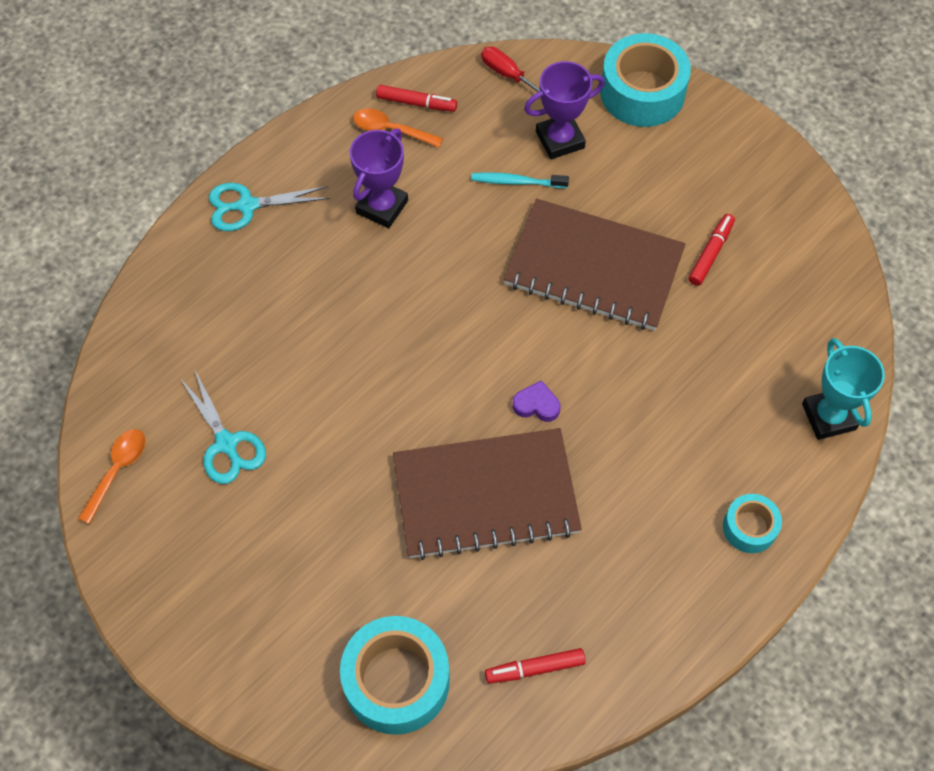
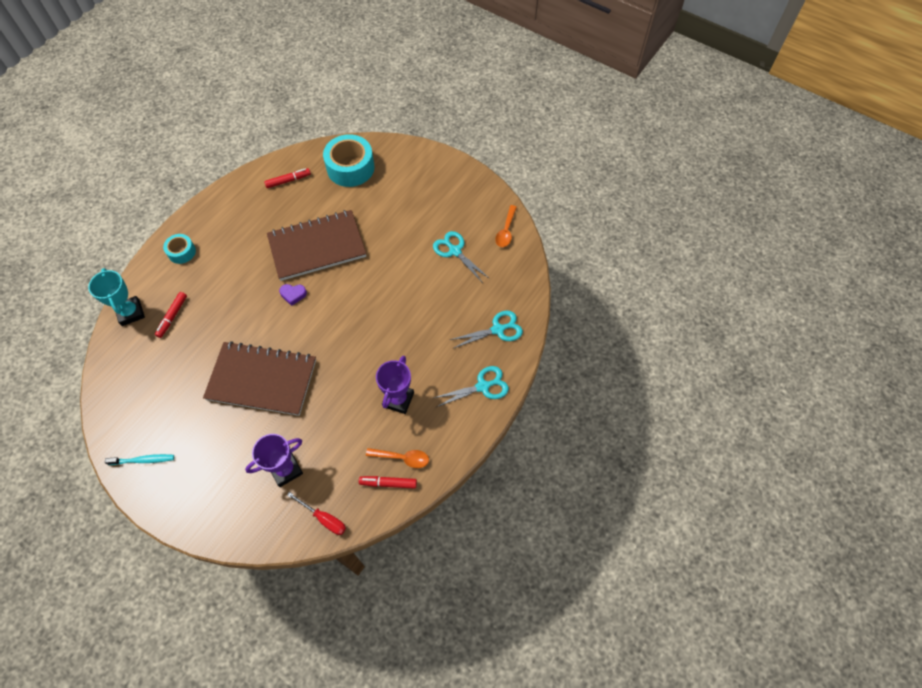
camera: 170 degrees right, 0 degrees up
(195, 288) = (498, 329): none -> turquoise scissors
(517, 182) = (313, 432): turquoise toothbrush -> turquoise toothbrush (143, 460)
(642, 92) = (227, 521): turquoise tape -> none
(710, 253) = (188, 401): red marker -> red marker (172, 316)

